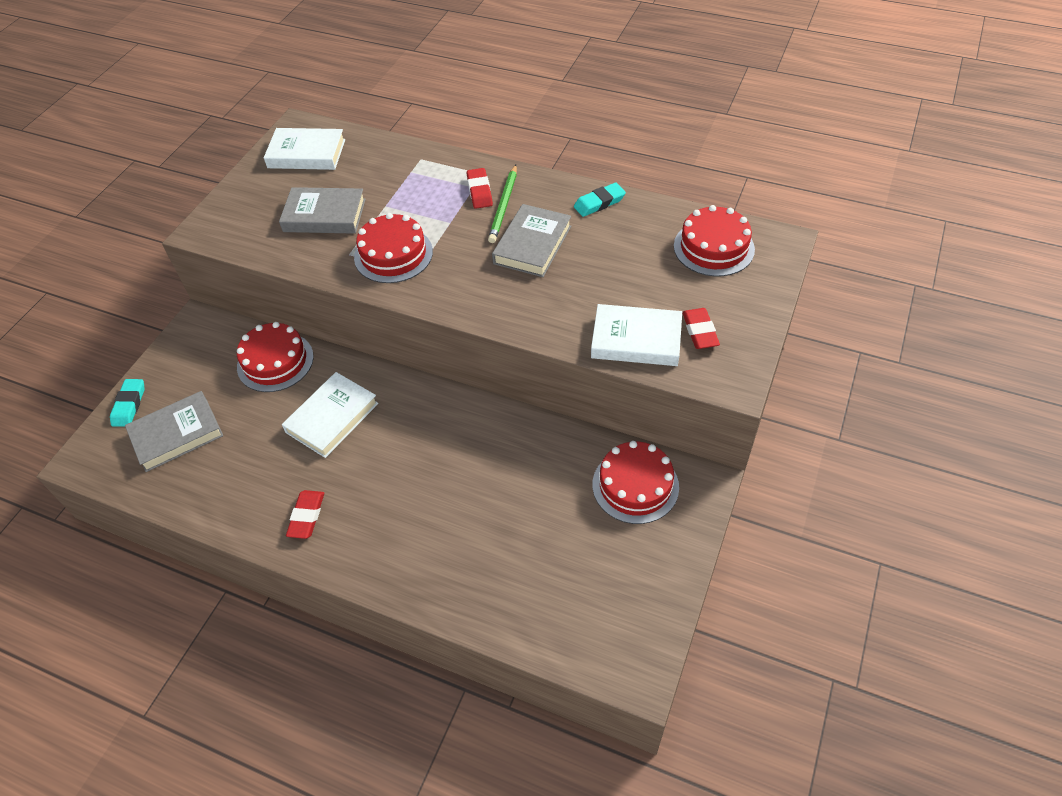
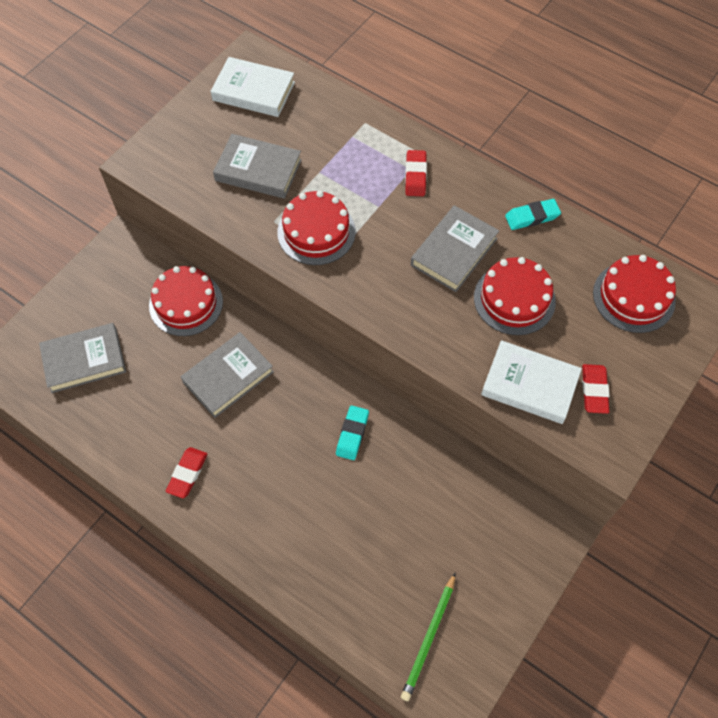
camera: 10 degrees right, 10 degrees up
(129, 405) = (46, 319): turquoise eraser -> turquoise eraser (352, 434)
(332, 418) = (228, 377): white book -> grey book
(504, 206) = (436, 199): green pencil -> green pencil (429, 638)
(635, 485) = (495, 517): red cake -> red cake (514, 299)

